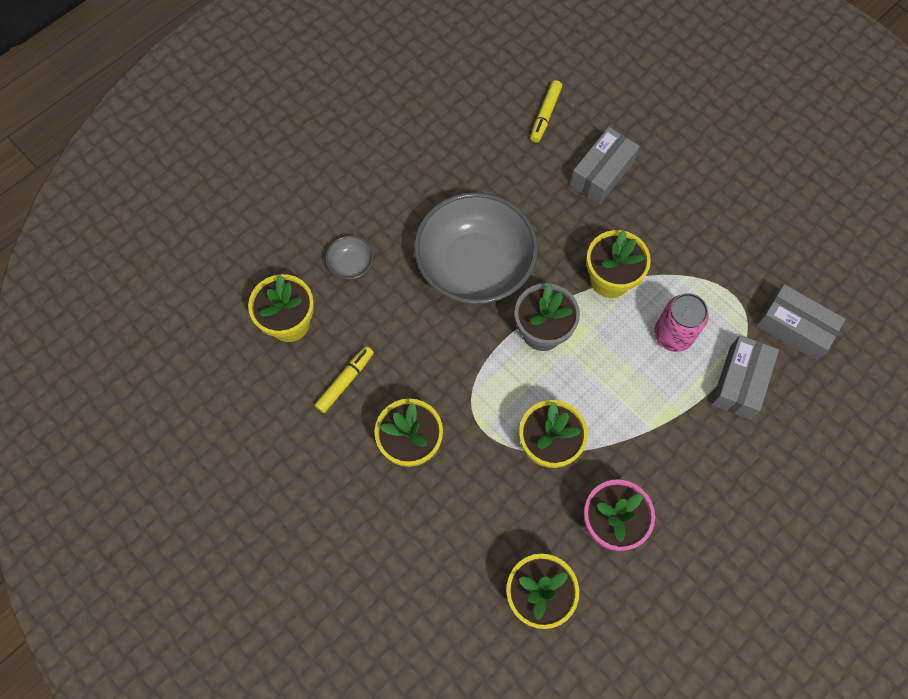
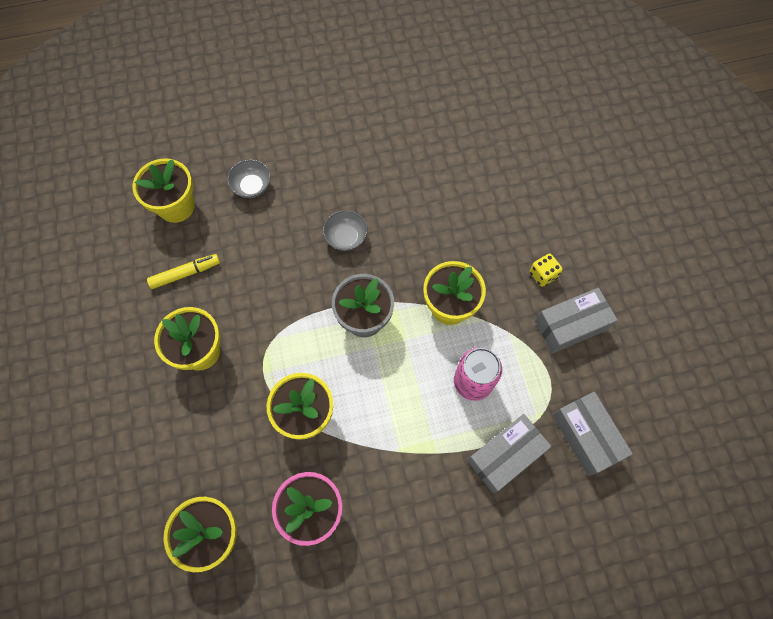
camera: 30 degrees right, 0 degrees up
(475, 266) = (346, 237): grey bowl -> grey bowl, size x0.40
(545, 115) = (485, 146): yellow marker -> none
(602, 173) = (501, 216): grey box -> grey box (571, 325)
(671, 208) = (543, 275): none -> yellow dice

